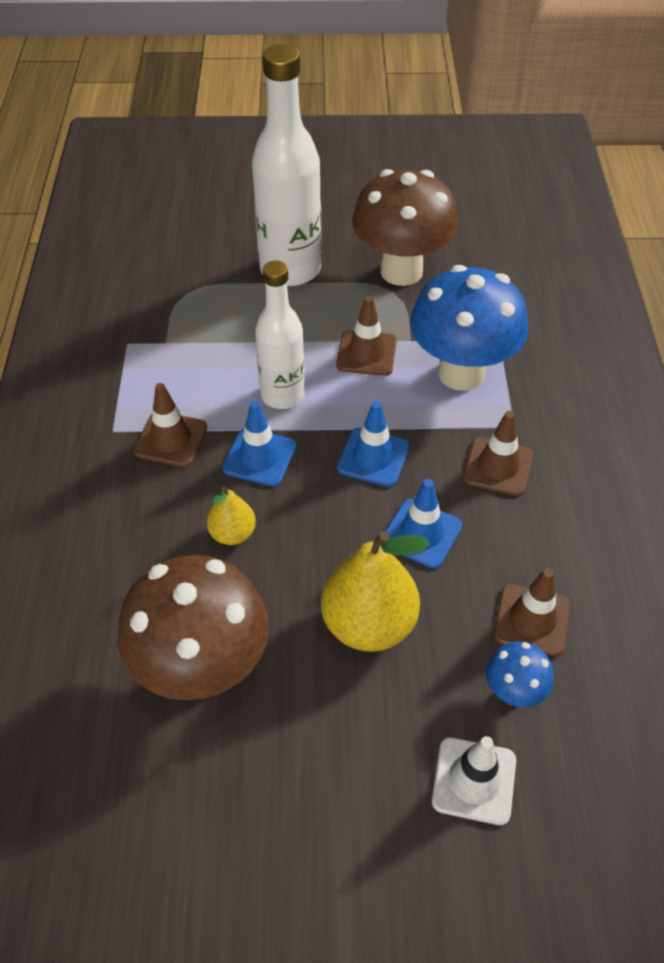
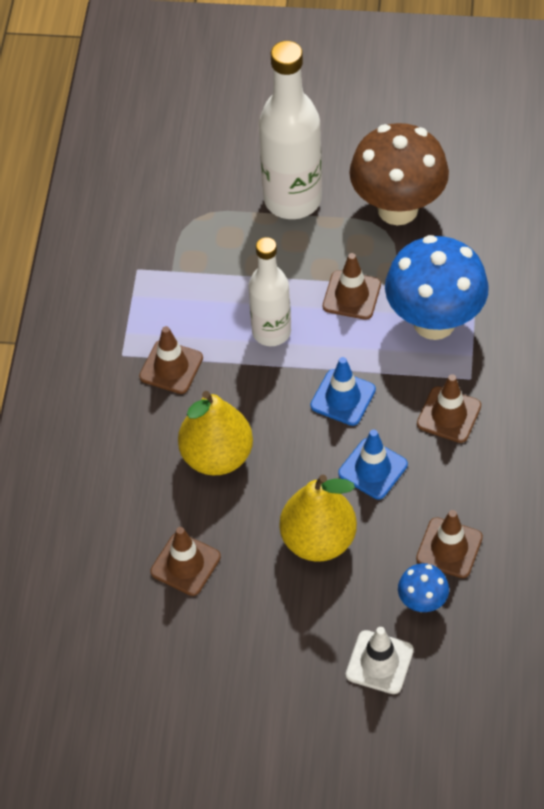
camera: 10 degrees right, 5 degrees up
(203, 670) = (185, 564): brown mushroom -> brown traffic cone
(233, 534) = (217, 456): yellow pear -> yellow pear, size x1.86
(259, 457) = (245, 390): blue traffic cone -> none

